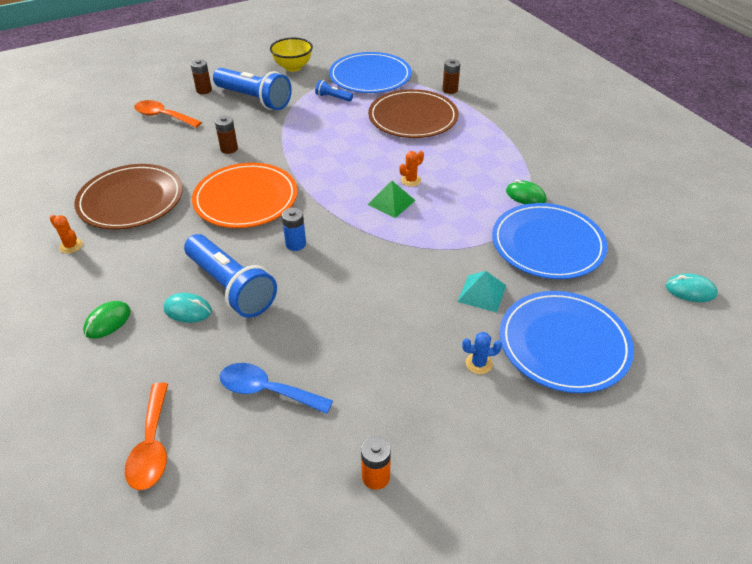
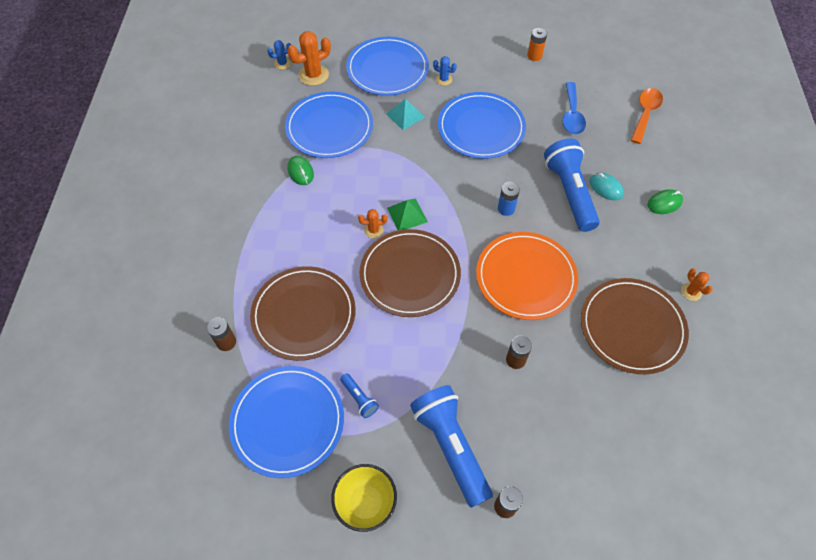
camera: 150 degrees left, 15 degrees up
(163, 116) = (572, 467): orange spoon -> none
(267, 390) = (572, 115): blue spoon -> blue spoon turned 45 degrees clockwise
(352, 165) = (410, 275): none -> brown plate
(379, 317) = (481, 128): none -> blue plate
(638, 293) = (313, 75): none -> orange cactus
(690, 290) = (282, 63): turquoise mouse -> blue cactus

